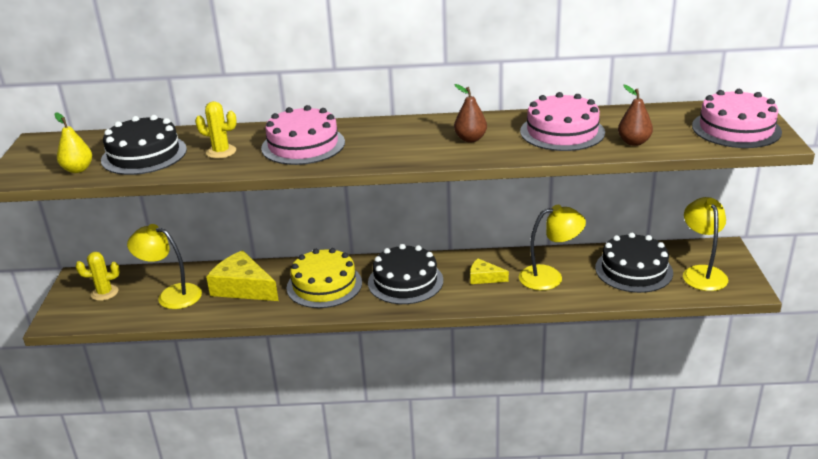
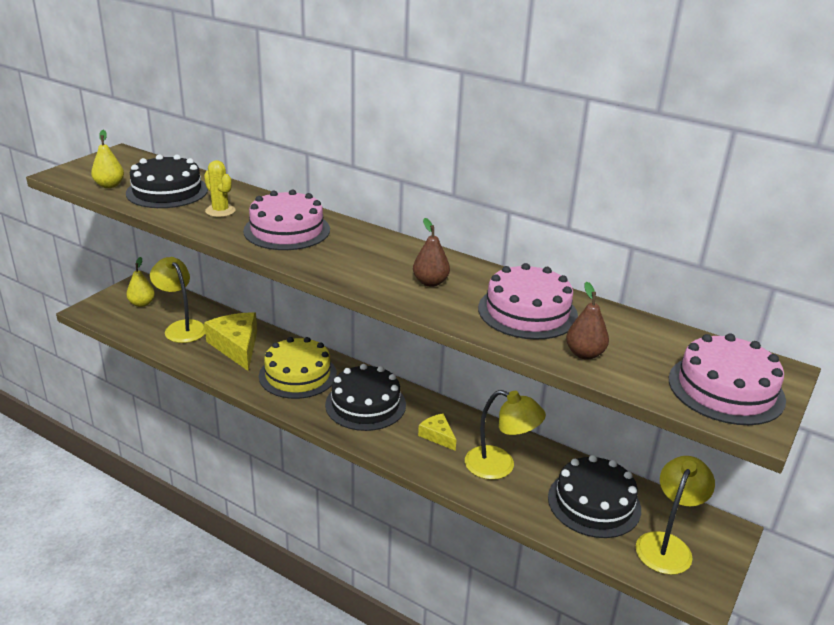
camera: 30 degrees right, 0 degrees up
(104, 293) = (142, 304): yellow cactus -> yellow pear

